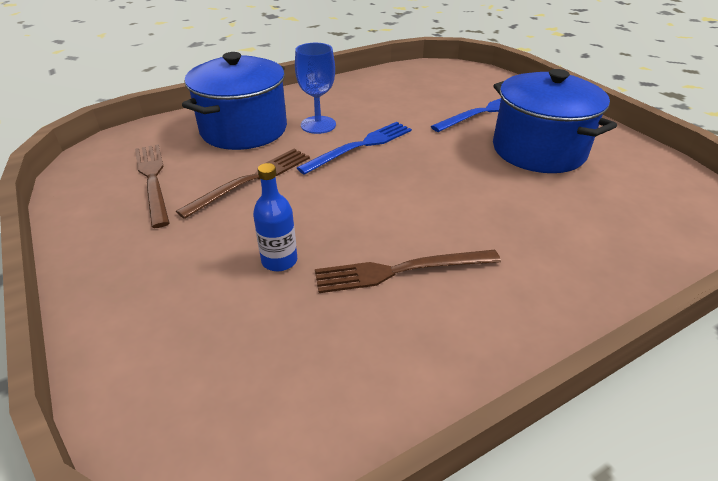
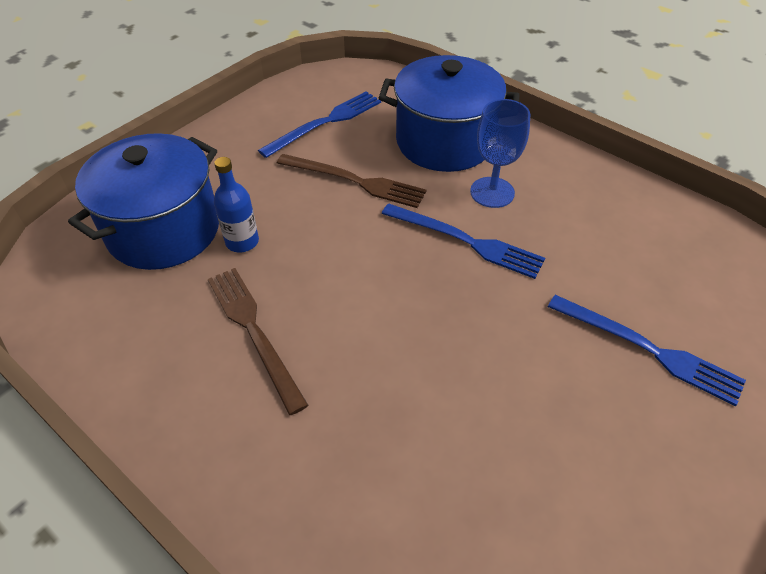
camera: 70 degrees right, 10 degrees up
(153, 180) = (325, 123): brown fork -> blue fork
(538, 150) = (573, 435): blue pot -> blue pot (164, 230)

